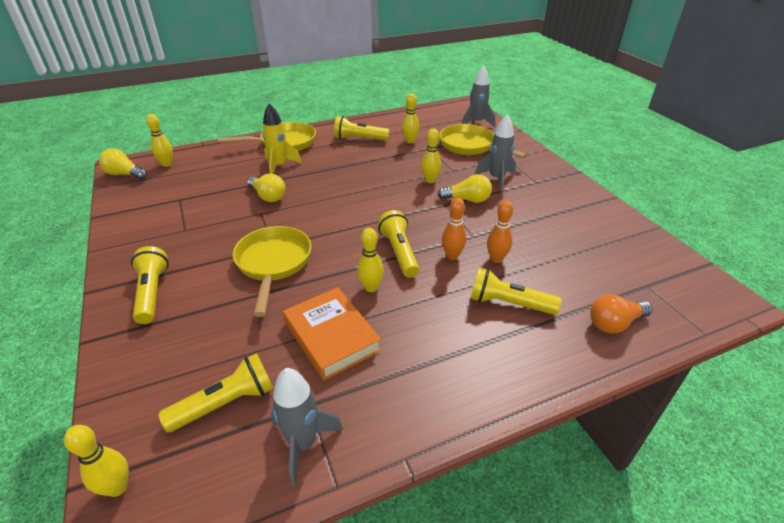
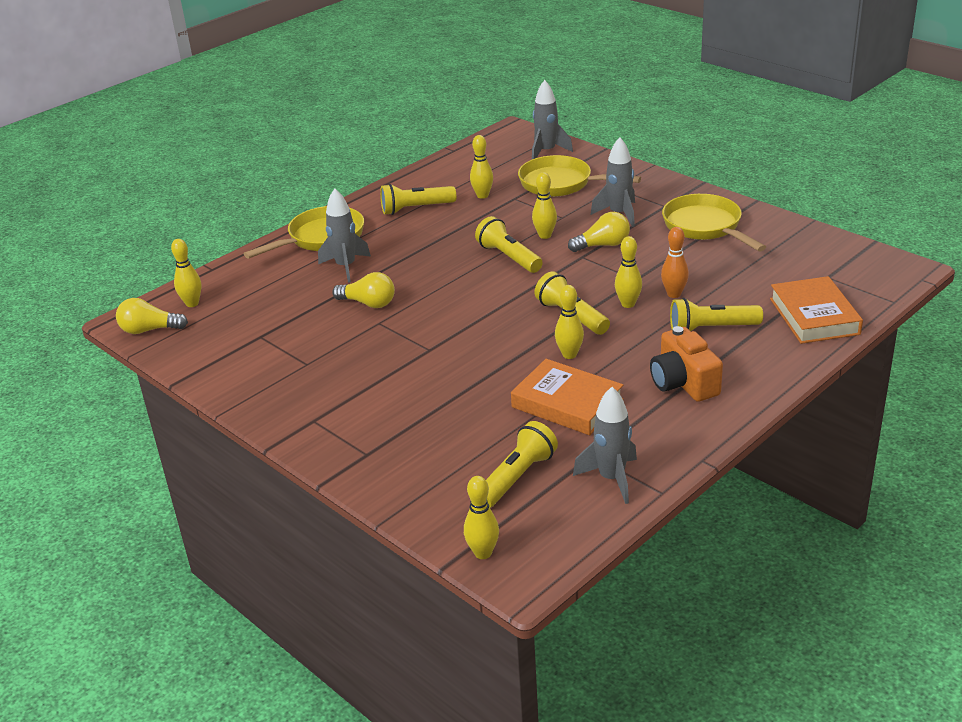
camera: 20 degrees left, 5 degrees down
(152, 293) = (343, 427): yellow flashlight -> yellow flashlight (509, 257)
(273, 264) = (447, 364): yellow pan -> yellow pan (705, 227)
(279, 166) = (346, 267): yellow rocket -> grey rocket
(447, 353) = (683, 382): none -> orange camera
(452, 256) = (628, 304): orange bowling pin -> yellow bowling pin
(614, 323) = (814, 316): orange light bulb -> orange book

